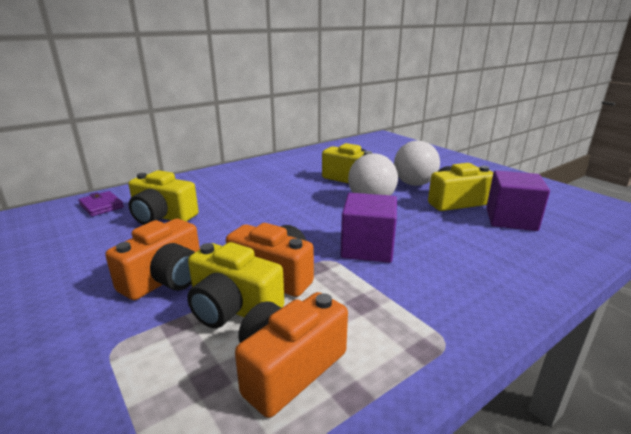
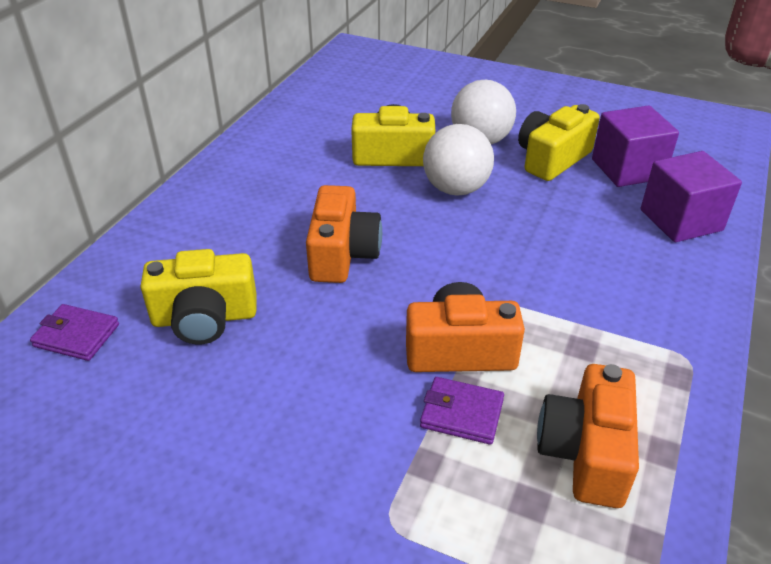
camera: 30 degrees left, 15 degrees up
(166, 279) = (339, 412): orange camera -> orange camera (342, 254)
(233, 307) = (461, 413): yellow camera -> purple wallet
(367, 248) = (520, 269): purple cube -> purple cube (681, 220)

